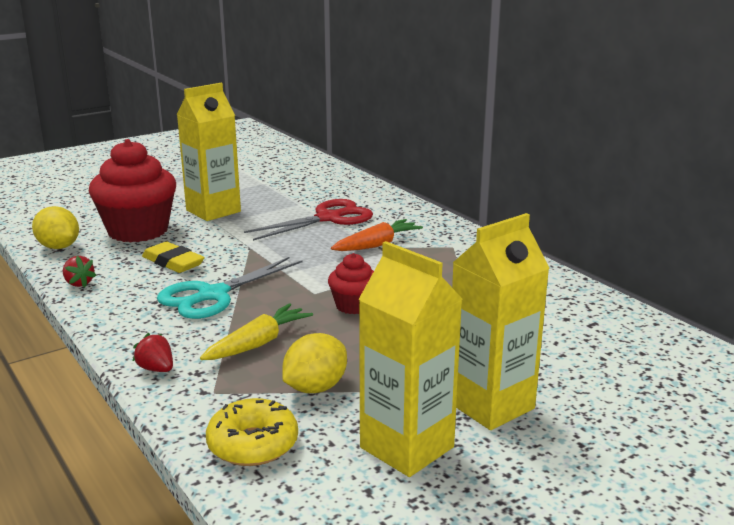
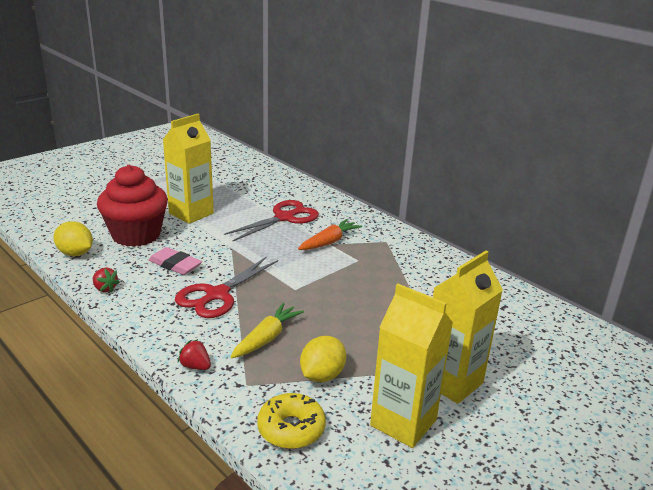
camera: 10 degrees left, 5 degrees up
(173, 262) = (175, 265): yellow eraser -> pink eraser
(212, 295) = (217, 295): turquoise scissors -> red scissors
(353, 306) = (328, 299): red cupcake -> none

